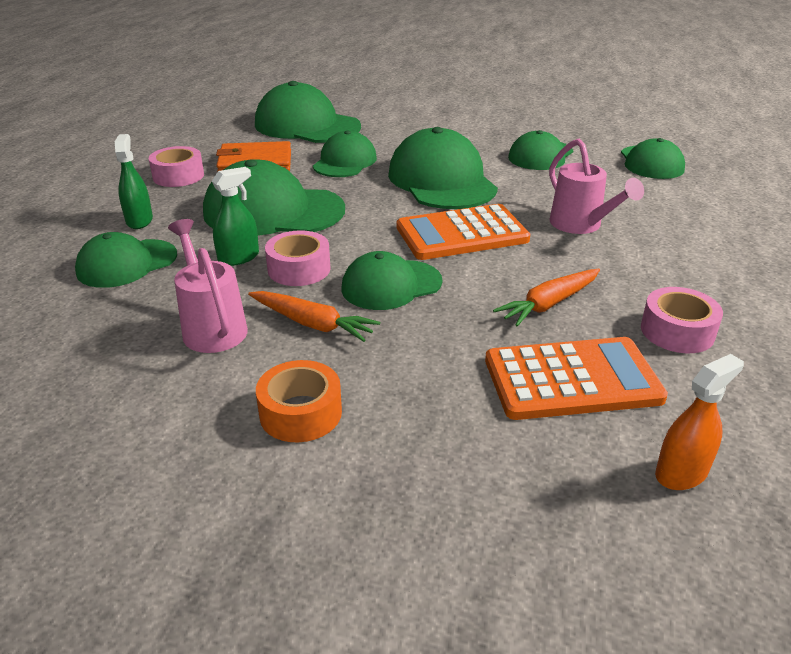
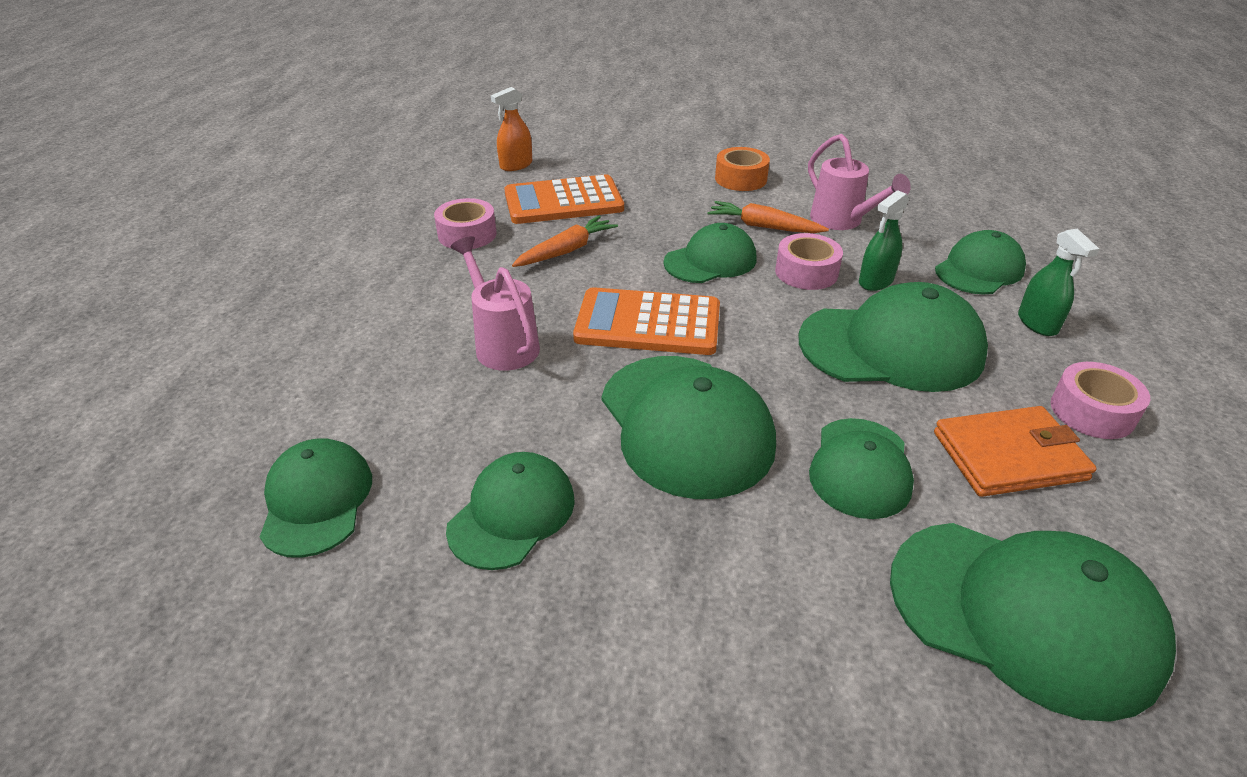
camera: 175 degrees right, 5 degrees up
(462, 234) = (648, 323): orange calculator -> orange calculator turned 150 degrees counterclockwise

